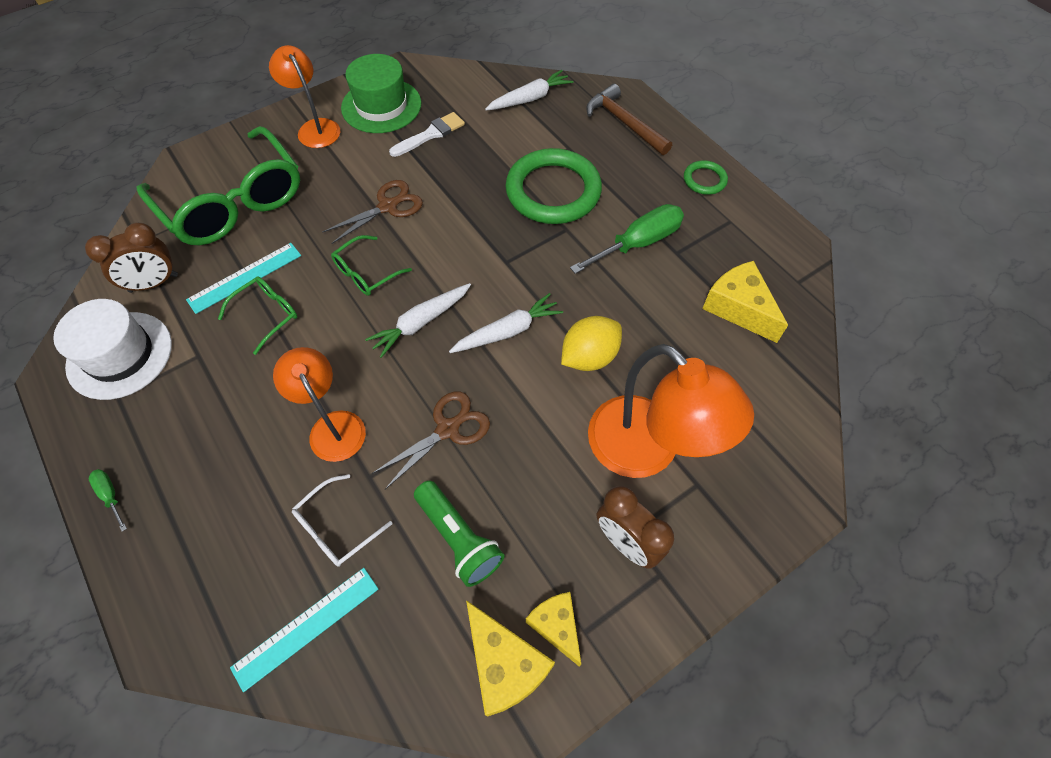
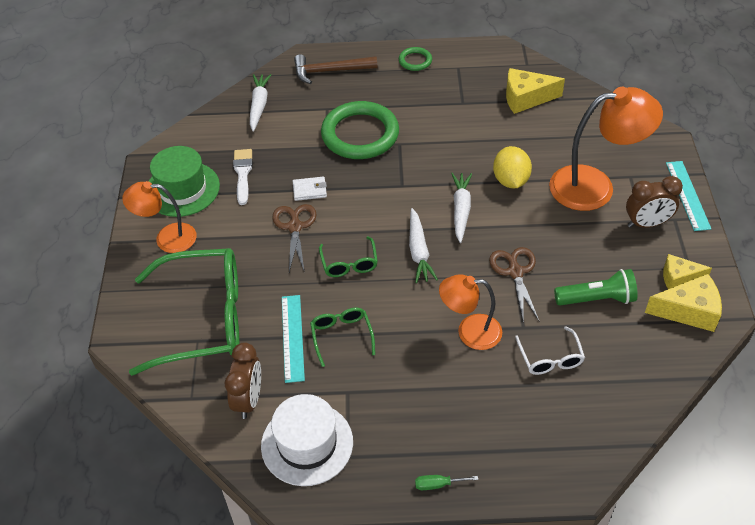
camera: 55 degrees left, 10 degrees down
(306, 627) = (610, 399): turquoise ruler -> turquoise ruler (687, 195)
(444, 192) = (309, 190): none -> white wallet
(638, 243) = (440, 116): green screwdriver -> none

